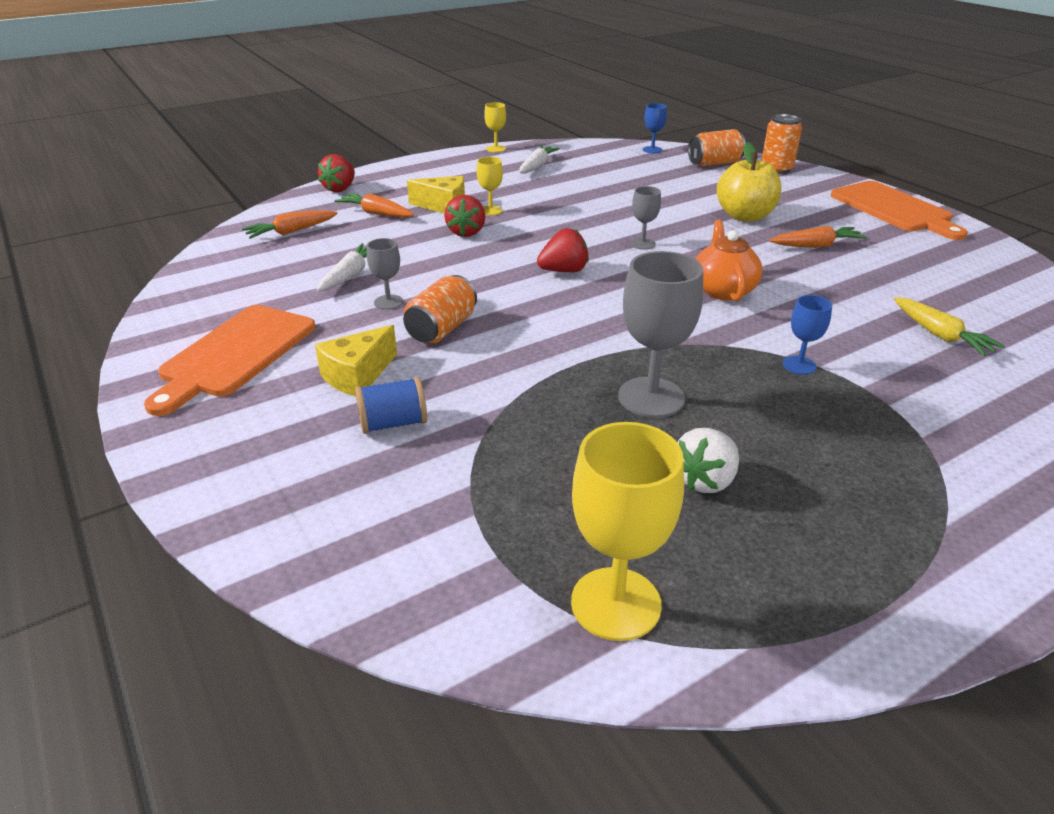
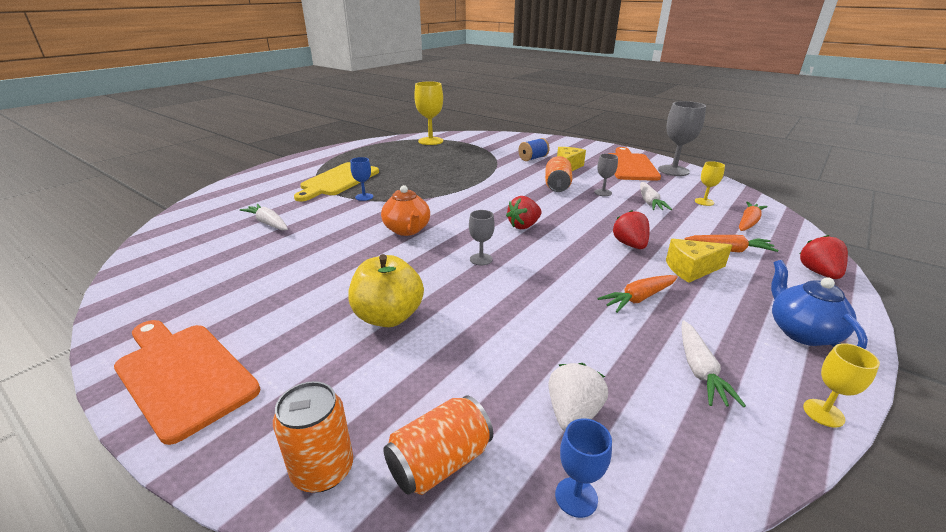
camera: 160 degrees right, 5 degrees down
(438, 168) = (801, 332): none -> blue teapot
(490, 210) = (644, 272): yellow goblet -> yellow goblet (704, 202)
(651, 397) = (436, 177): grey goblet -> grey goblet (673, 170)
(705, 480) = (409, 161): white strawberry -> white strawberry (573, 414)
(816, 245) = (320, 286): orange carrot -> orange carrot (638, 298)
(870, 427) = (338, 180): none -> yellow cutting board
(940, 335) = (268, 223): yellow carrot -> white carrot

